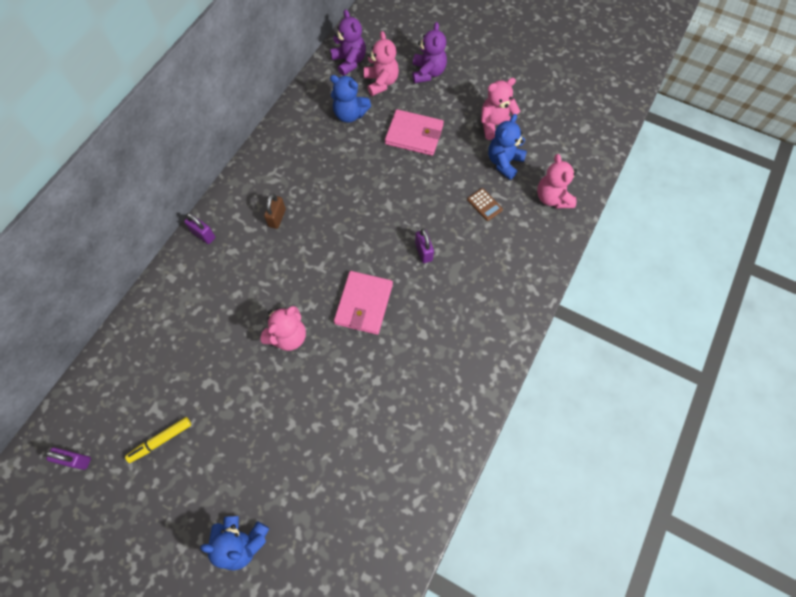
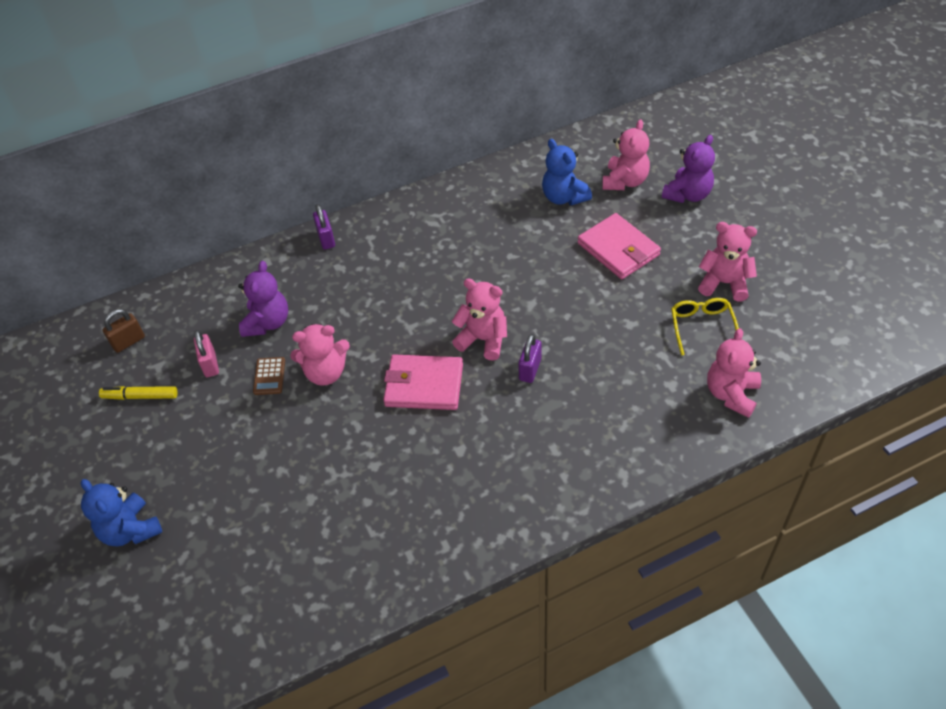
camera: 40 degrees right, 15 degrees down
(76, 460) = (64, 370): purple padlock -> none
(195, 382) = (210, 364): none -> pink padlock
(277, 218) = (407, 259): brown padlock -> brown padlock (128, 342)
(349, 62) = (606, 146): purple teddy bear -> purple teddy bear (267, 322)
(364, 304) = (424, 385): pink wallet -> pink wallet turned 45 degrees clockwise
(377, 248) = (483, 339): none -> pink teddy bear
(484, 205) = (640, 359): brown calculator -> brown calculator (269, 376)
(504, 162) = (702, 327): blue teddy bear -> yellow glasses

